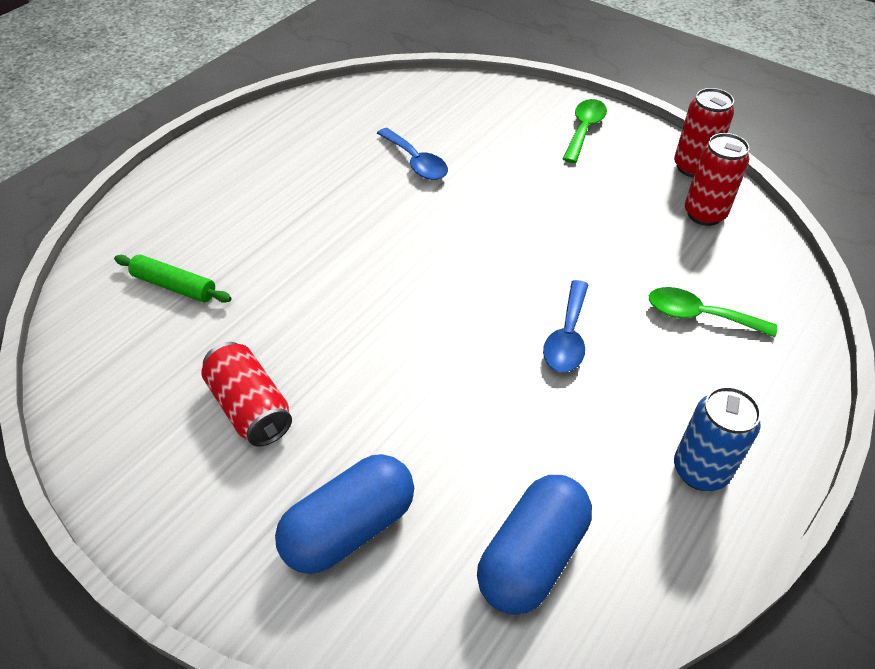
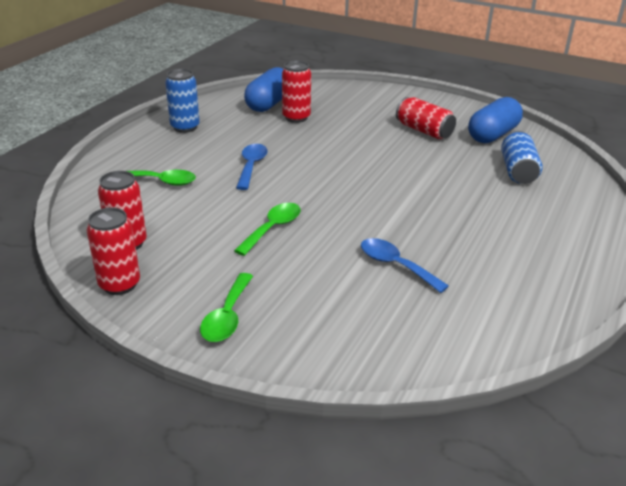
camera: 170 degrees right, 15 degrees down
(174, 286) = (517, 171): green rolling pin -> blue can
(349, 528) = (351, 105): blue capsule -> blue capsule (492, 135)
(479, 484) = (296, 117): none -> red can
(539, 219) = (272, 228): none -> green spoon

